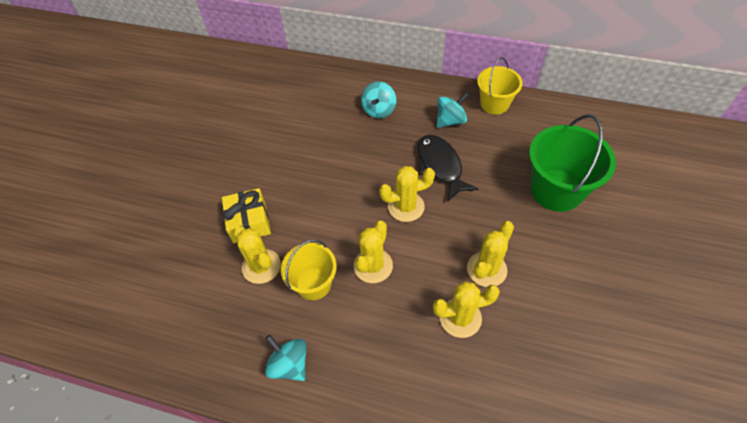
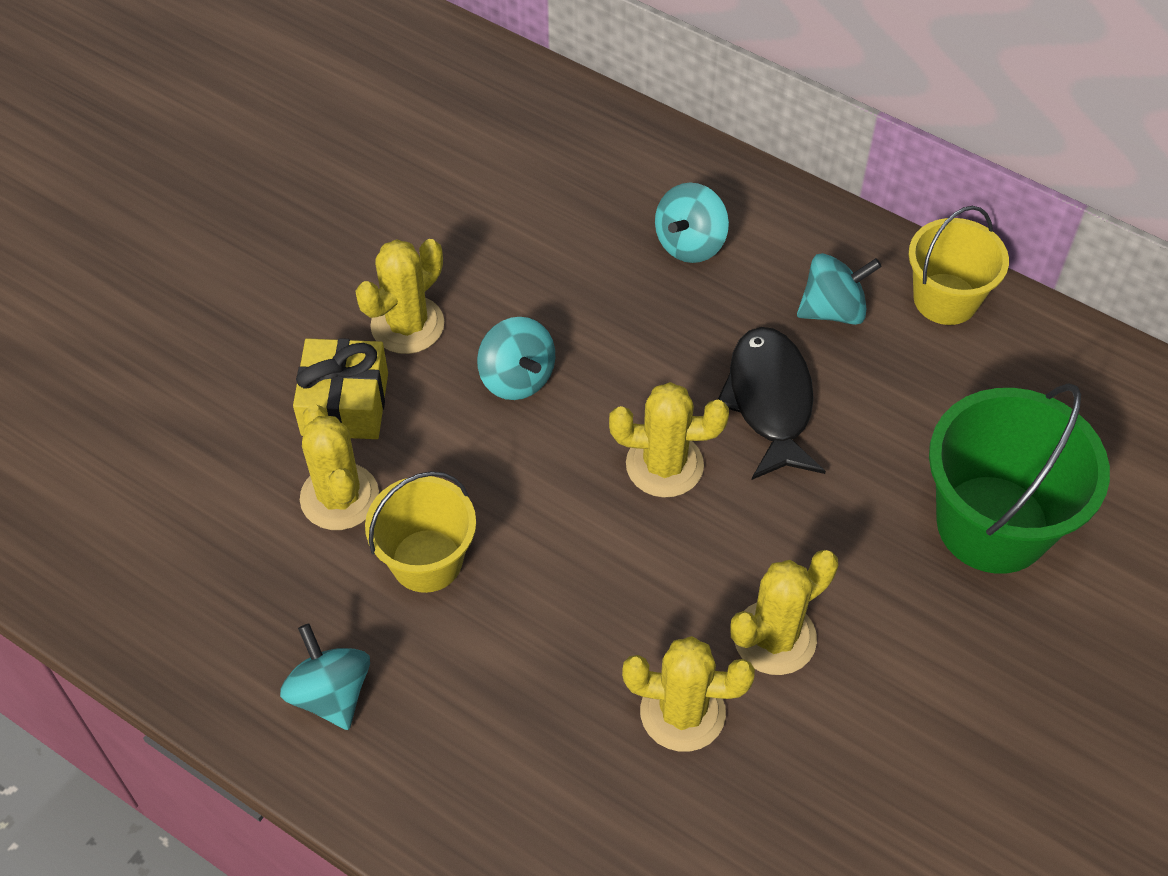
camera: 15 degrees right, 0 degrees up
(325, 188) = (517, 378): none -> turquoise spinning top
(373, 266) = (553, 562): yellow cactus -> yellow cactus (407, 325)

